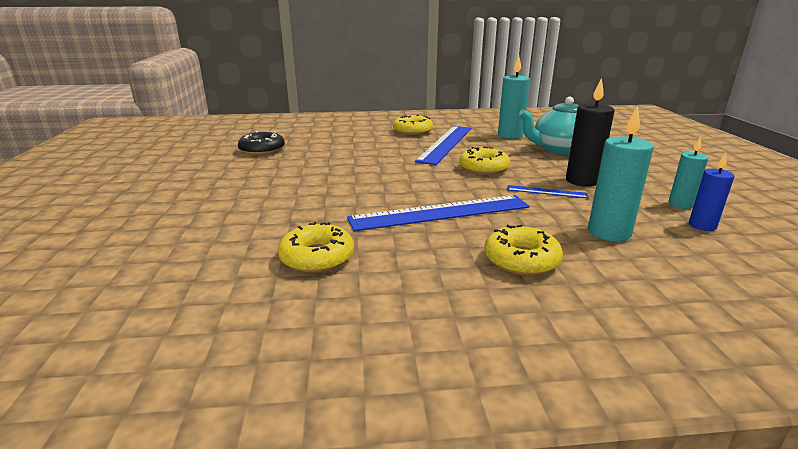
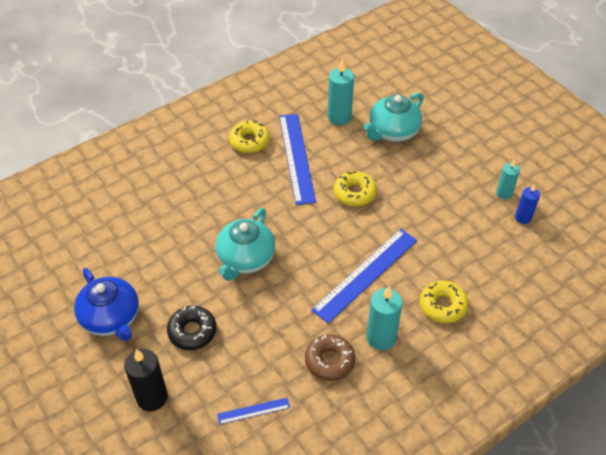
camera: 30 degrees left, 25 degrees up
(166, 175) = (111, 318): none -> blue teapot
(262, 150) = (146, 238): black donut -> black donut (192, 331)
(317, 257) = (329, 361): yellow donut -> brown donut
(326, 176) = (245, 259): none -> turquoise teapot
(546, 191) = (417, 212): blue ruler -> blue ruler (253, 410)
(582, 181) = (432, 184): black candle -> black candle (152, 397)
(609, 232) = (476, 251): turquoise candle -> turquoise candle (381, 337)

